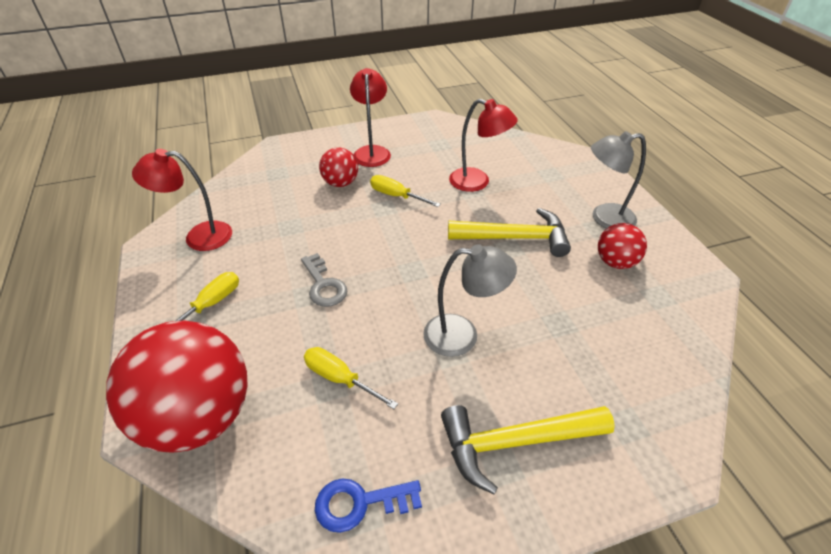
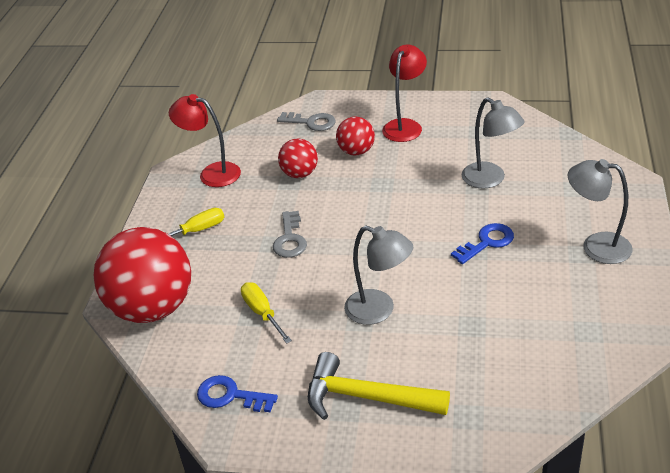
camera: 30 degrees right, 5 degrees down
(280, 166) = (311, 122): none -> grey key
(396, 196) = (400, 175): yellow screwdriver -> none
(477, 182) = (490, 180): red lamp -> grey lamp
(514, 238) = (487, 242): yellow hammer -> blue key
(615, 262) = (571, 290): red ball -> red ball (299, 174)

